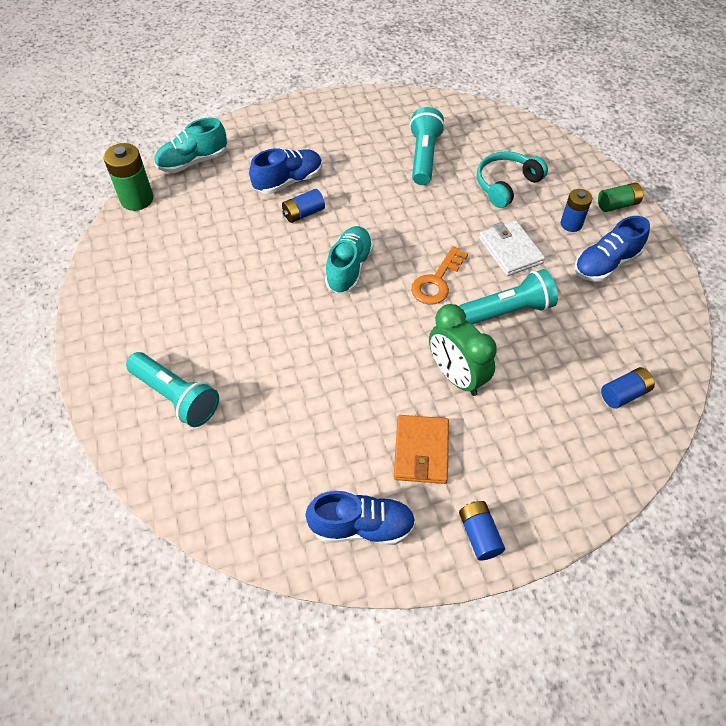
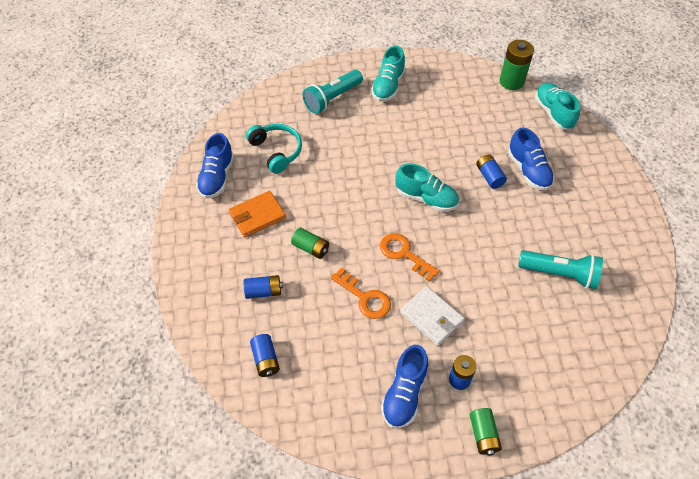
camera: 100 degrees right, 0 degrees up
(147, 329) = (388, 86): none -> turquoise shoe
(421, 451) = (257, 216): orange wallet -> orange wallet turned 45 degrees counterclockwise
(456, 376) = (311, 248): green clock -> green battery
(479, 534) = (190, 235): blue battery -> blue battery (264, 291)
(506, 184) = (518, 336): turquoise headphones -> turquoise headphones (276, 151)
(507, 311) = (365, 297): turquoise flashlight -> orange key
(510, 250) = (431, 317): white wallet -> white wallet turned 60 degrees clockwise
(605, 264) = (404, 394): blue shoe -> blue shoe turned 135 degrees counterclockwise

